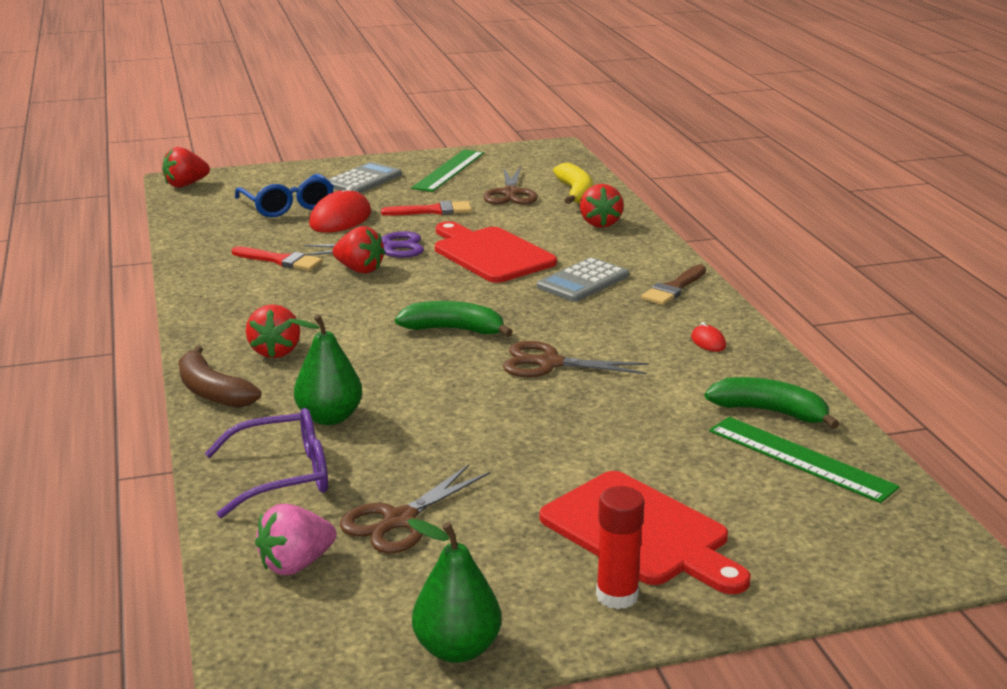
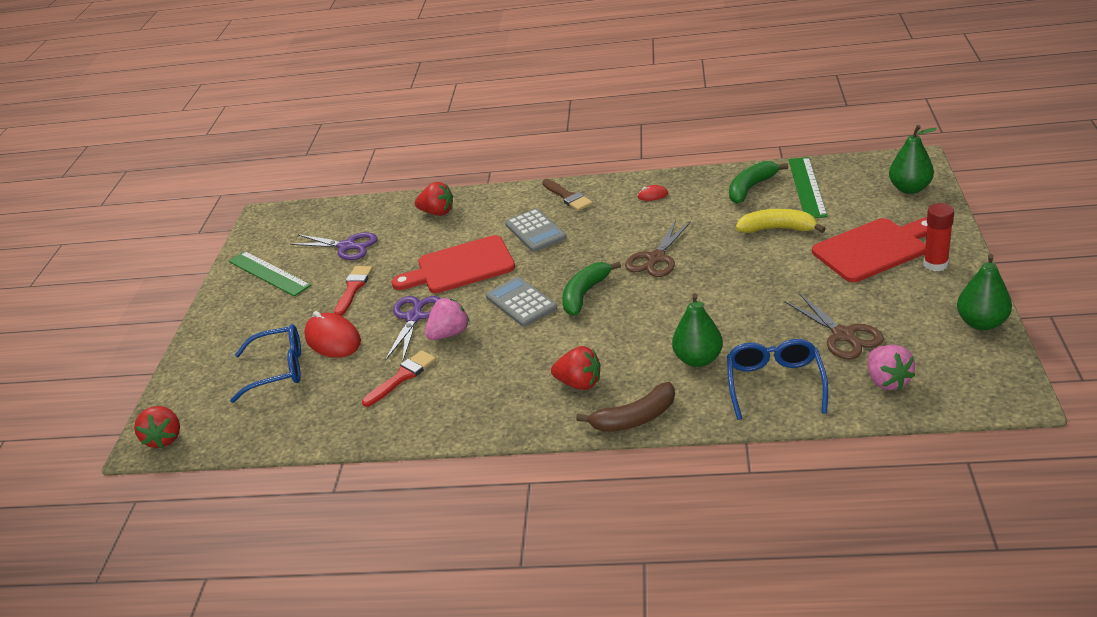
camera: 65 degrees left, 10 degrees up
(283, 476) = (775, 384): purple glasses -> blue glasses
(359, 270) = (449, 333): red strawberry -> pink strawberry
(363, 180) = (251, 322): grey calculator -> grey calculator (521, 302)
(510, 194) = (347, 246): brown scissors -> purple scissors
(575, 193) = (370, 216): yellow banana -> yellow banana (778, 229)
(800, 459) = (807, 187): green ruler -> green ruler turned 60 degrees counterclockwise
(854, 558) = (910, 188): none -> green pear

